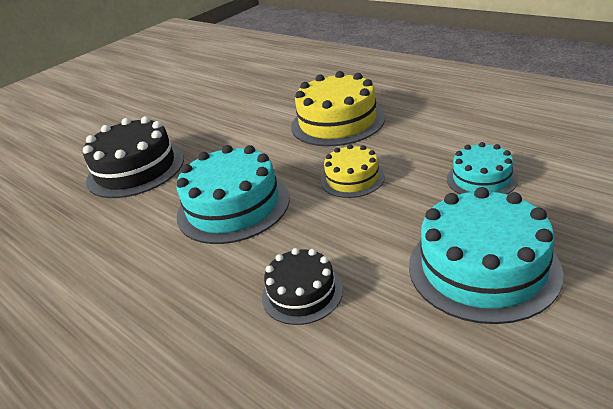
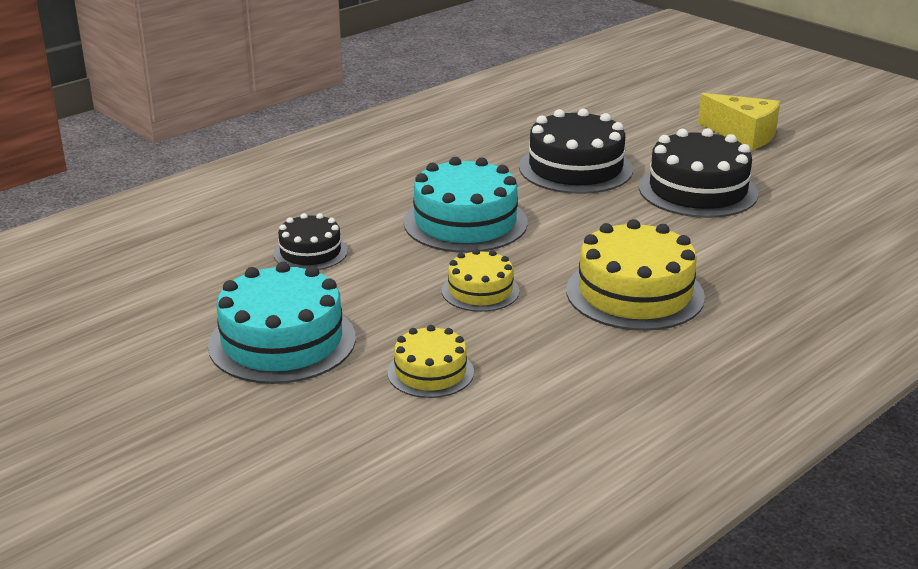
camera: 90 degrees right, 5 degrees down
(99, 113) = (743, 135): none -> yellow cheese
(186, 119) = (697, 190): none -> black cake
(481, 179) = (430, 372): turquoise cake -> yellow cake

